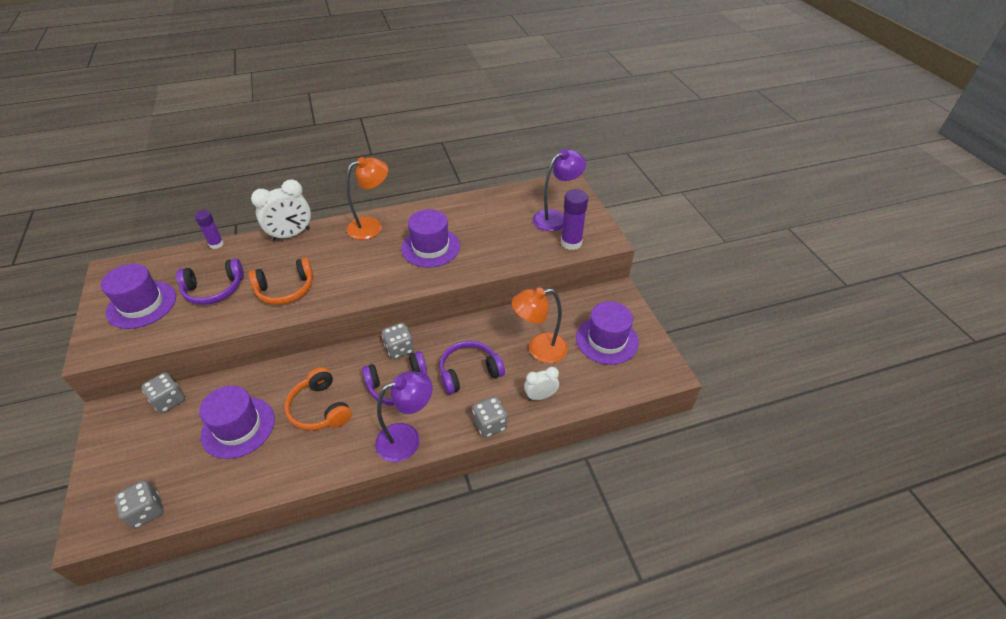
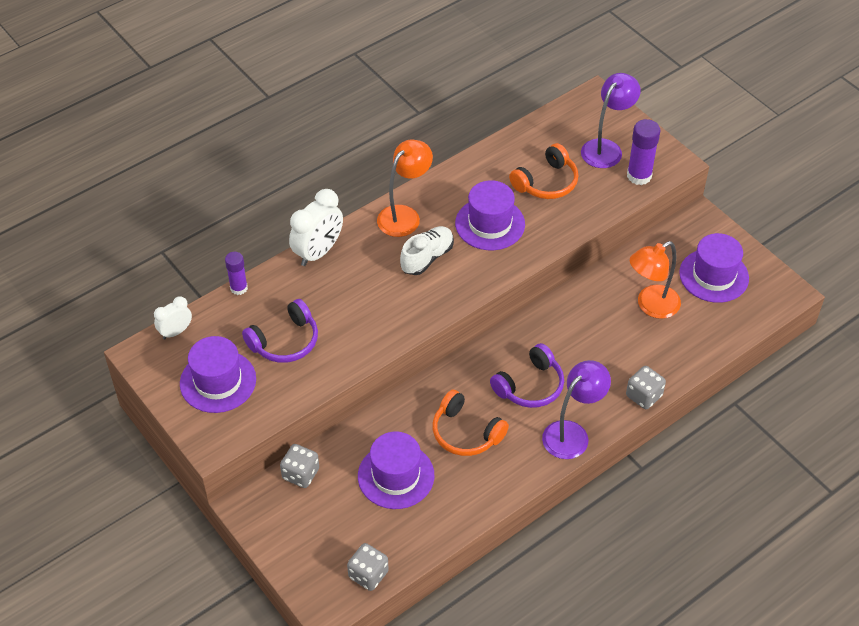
camera: 20 degrees left, 5 degrees up
(286, 289) = (365, 318): orange headphones -> orange headphones (546, 182)
(366, 259) = (427, 257): none -> white shoe
(399, 349) = (506, 348): grey dice -> none
(469, 372) = (593, 351): purple headphones -> none
(540, 396) = (677, 353): white clock -> white clock (176, 332)

